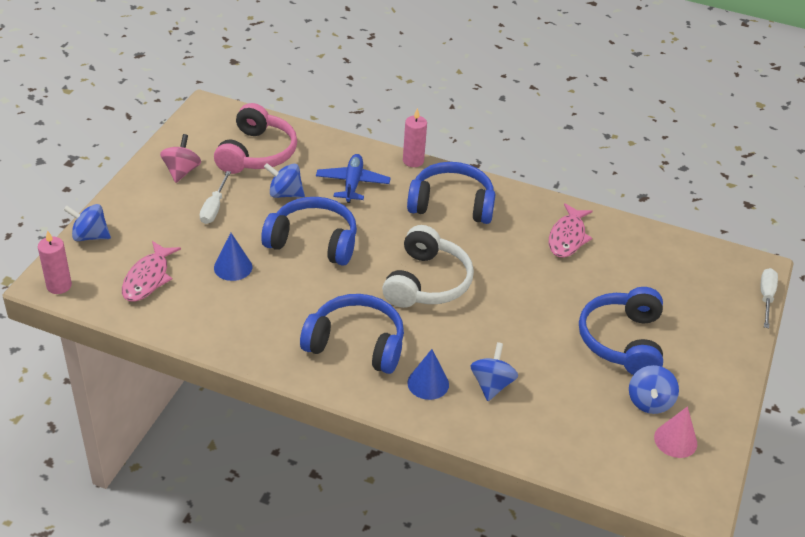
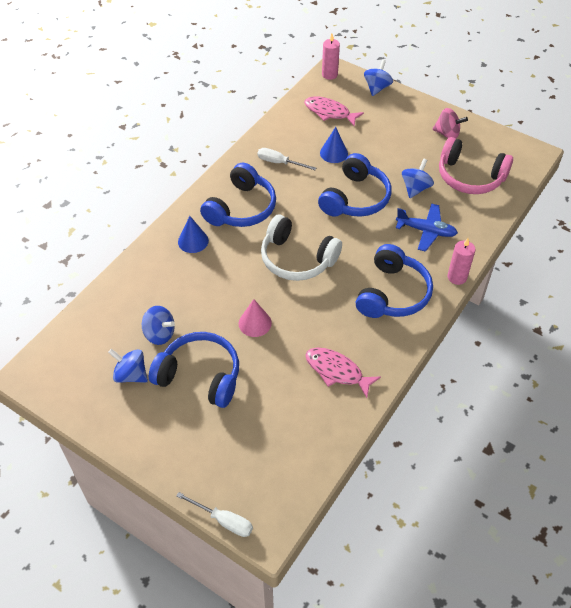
camera: 105 degrees right, 10 degrees up
(214, 208) = (401, 148): white screwdriver -> white screwdriver (279, 163)
(491, 384) = (180, 277): blue spinning top -> blue spinning top (159, 334)
(675, 440) = (88, 380): pink cone -> pink cone (255, 323)

